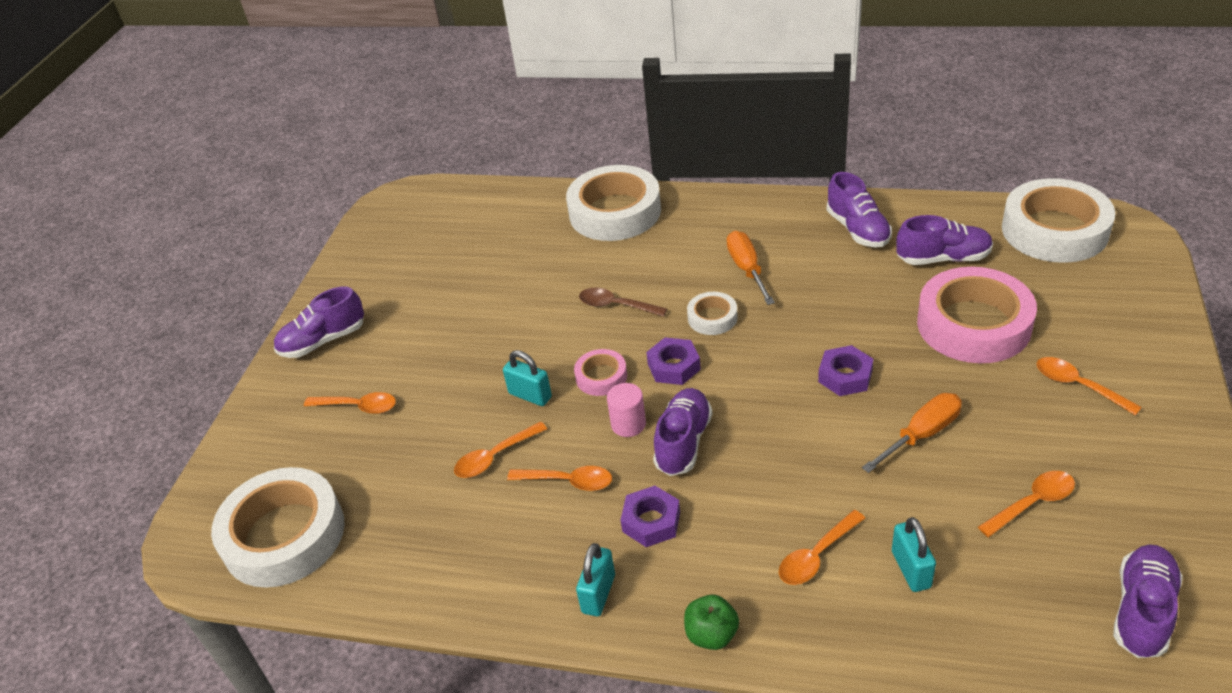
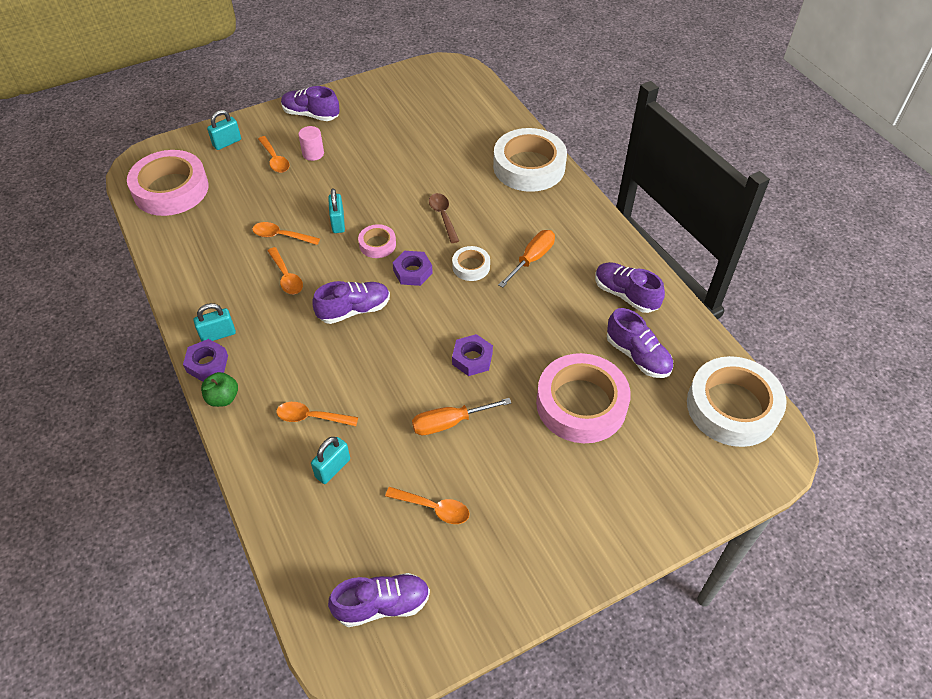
camera: 45 degrees right, 10 degrees up
(270, 440) = (227, 143): none -> turquoise padlock
(284, 535) = (171, 189): white tape -> pink tape
(628, 424) = (349, 278): pink cylinder -> pink cylinder (313, 154)
(651, 521) = (283, 329): purple nut -> purple nut (207, 364)
(857, 229) = (625, 295): purple shoe -> purple shoe turned 105 degrees clockwise
(921, 435) = (450, 422): orange screwdriver -> orange screwdriver turned 150 degrees clockwise
(1078, 386) = (567, 490): orange spoon -> none

